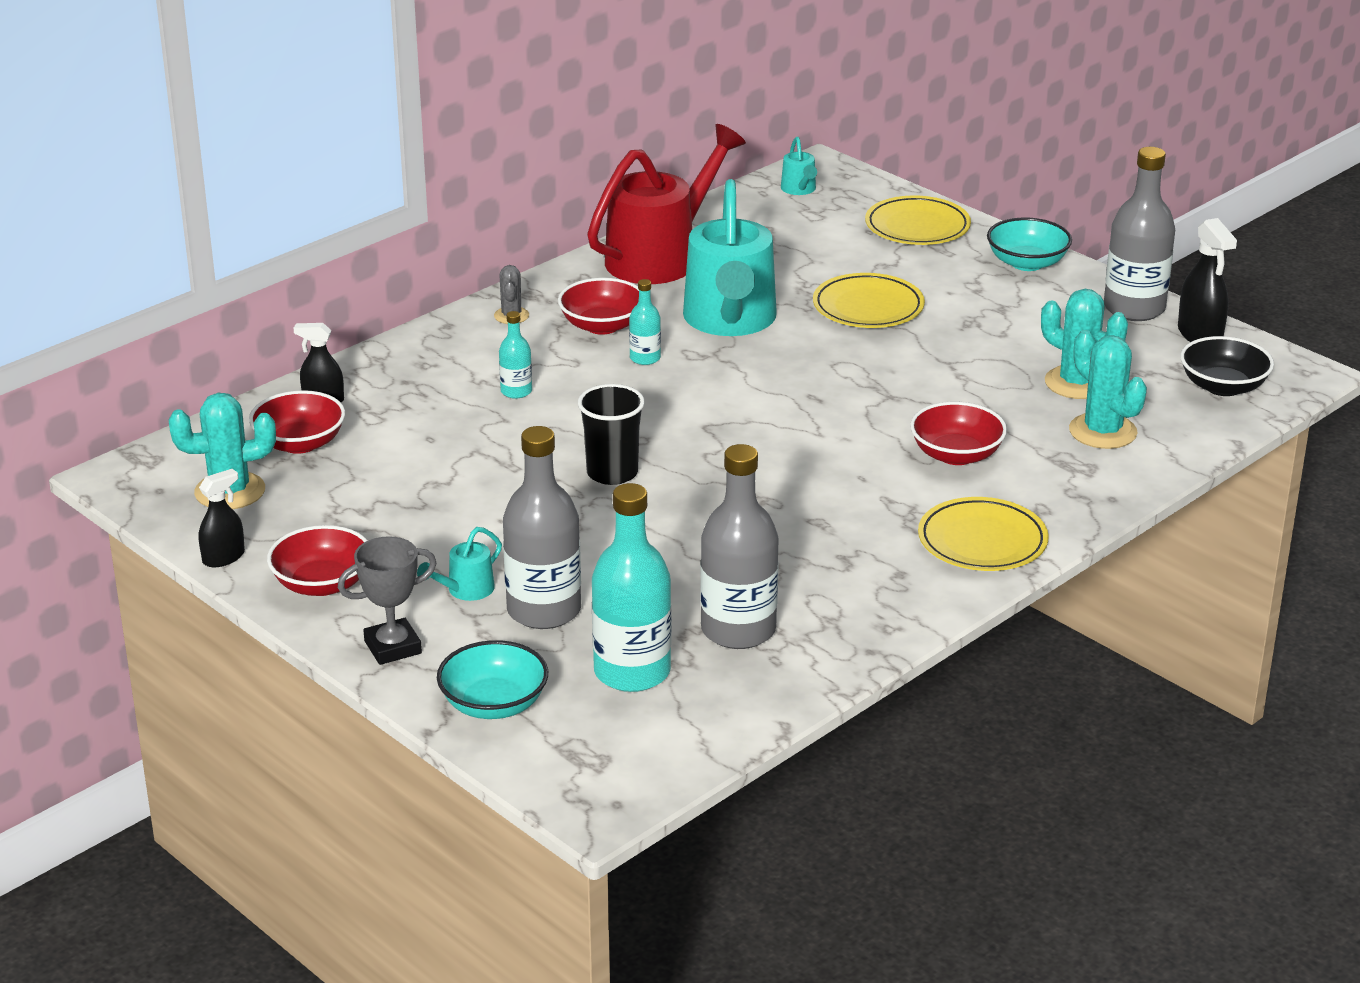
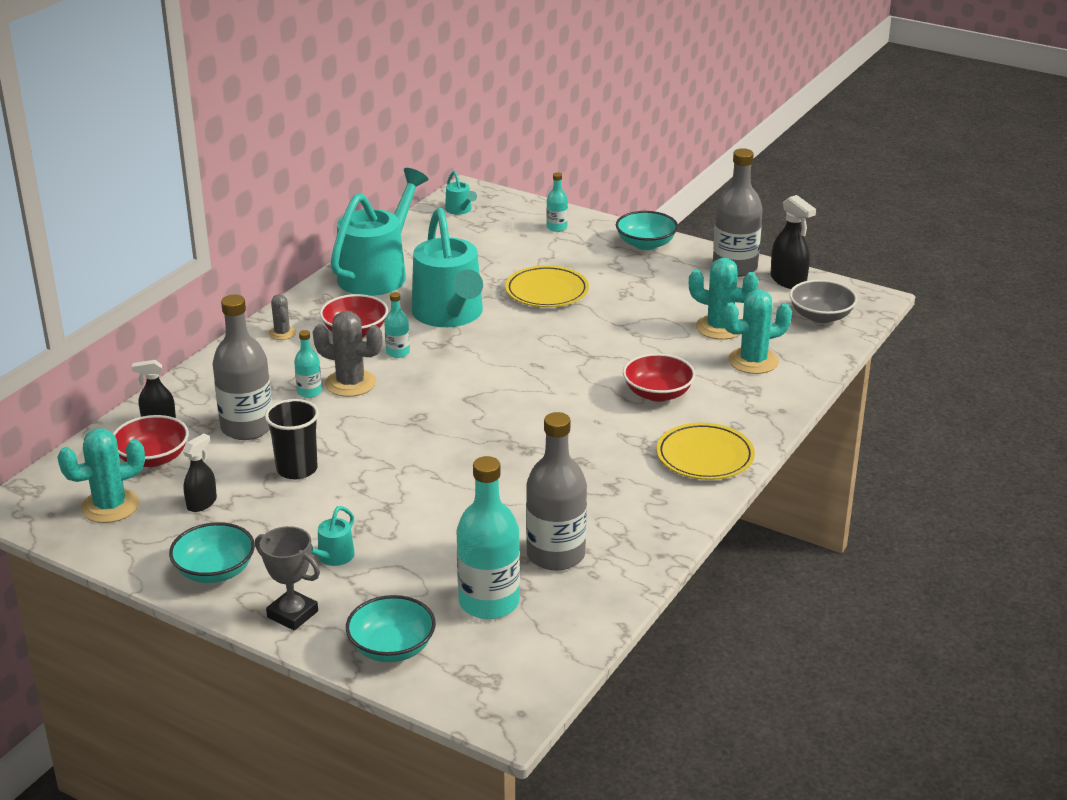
camera: 15 degrees left, 0 degrees up
(223, 557) = (125, 562): black spray bottle -> black spray bottle (202, 503)
(322, 584) = (215, 571): red bowl -> turquoise bowl
(393, 647) = (292, 614): grey trophy -> grey trophy turned 75 degrees clockwise
(544, 610) = (400, 564): grey bottle -> grey bottle (247, 427)
(571, 388) = (350, 383): none -> grey cactus
(612, 473) = (409, 445): black cup -> black cup (297, 469)
(661, 257) = (378, 273): red watering can -> turquoise watering can
(917, 227) = (557, 227): yellow plate -> turquoise bottle
(1102, 431) = (753, 361): turquoise cactus -> turquoise cactus turned 60 degrees counterclockwise
(1223, 386) = (821, 316): black bowl -> grey bowl

